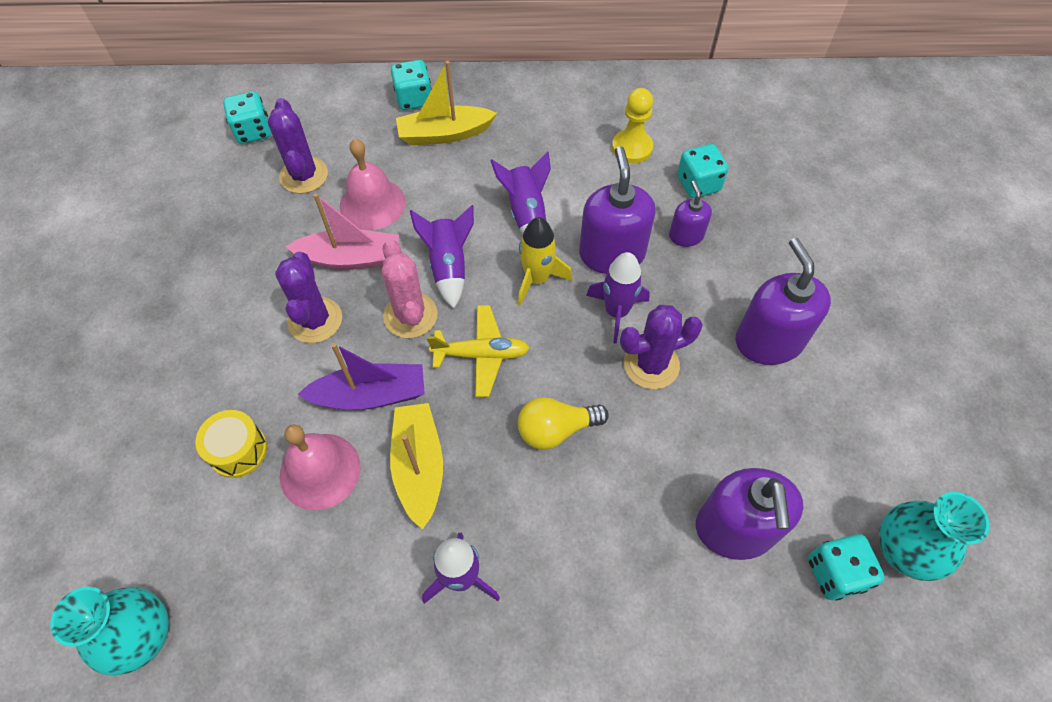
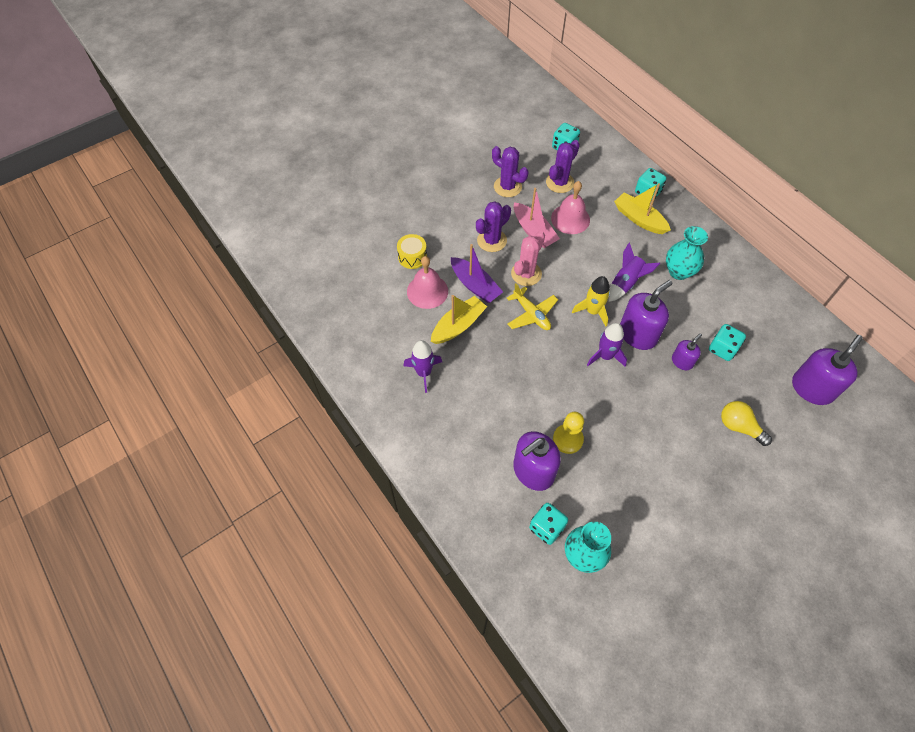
camera: 55 degrees right, 0 degrees up
(144, 637) = (321, 282): turquoise vase -> turquoise vase (679, 271)
(448, 266) = (565, 271): purple rocket -> none
(556, 430) = (520, 367): yellow light bulb -> yellow light bulb (739, 427)
(632, 148) = (715, 304): yellow pawn -> yellow pawn (567, 439)
(651, 365) = (589, 388): purple cactus -> purple cactus (507, 187)
(768, 341) = (652, 435): purple soap dispenser -> purple soap dispenser (812, 388)

